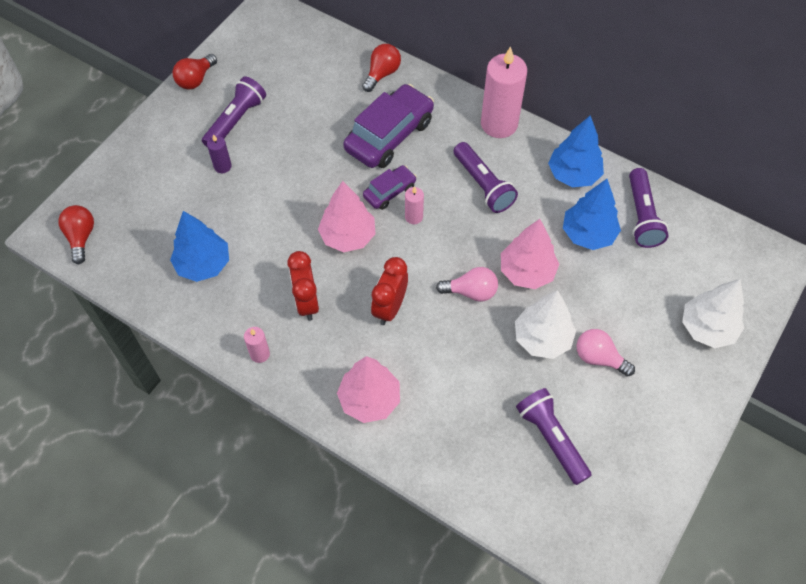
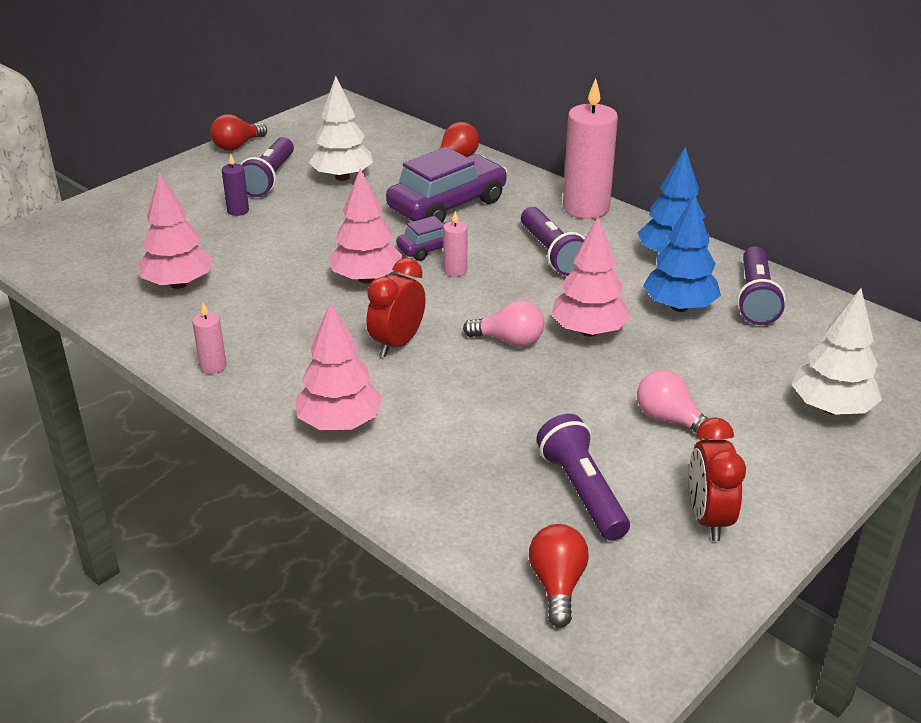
camera: 10 degrees right, 25 degrees down
(81, 237) = (45, 249): red light bulb -> red light bulb (557, 585)
(203, 264) = (178, 284): blue tree -> pink tree
(236, 121) = (269, 178): purple flashlight -> purple flashlight turned 150 degrees clockwise
(307, 302) = (292, 328): red clock -> red clock (708, 518)
(542, 338) = (594, 393): white tree -> white tree (342, 177)

